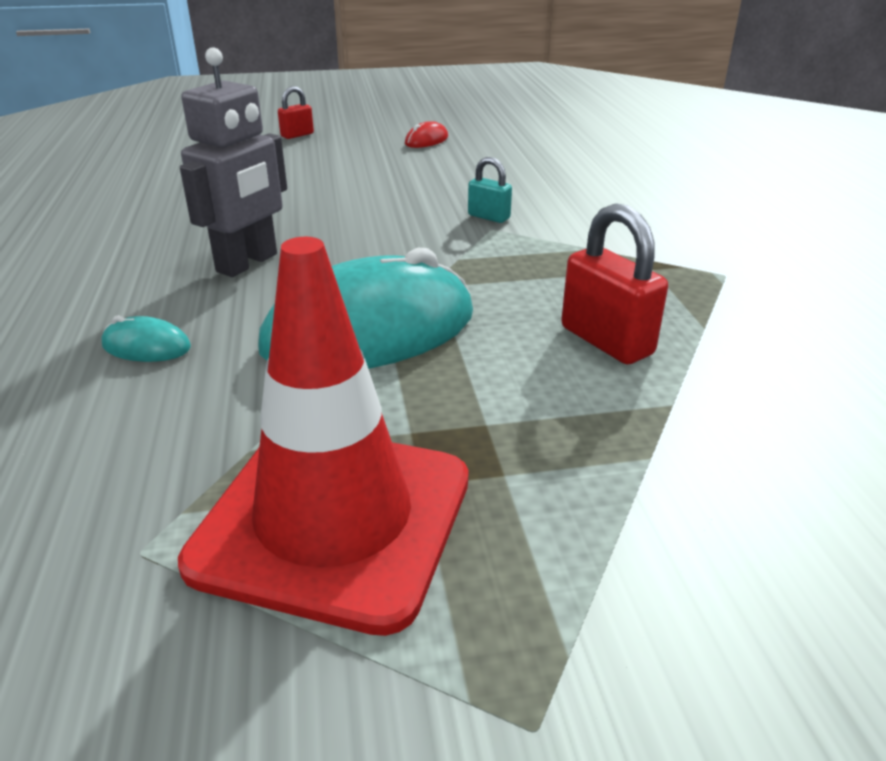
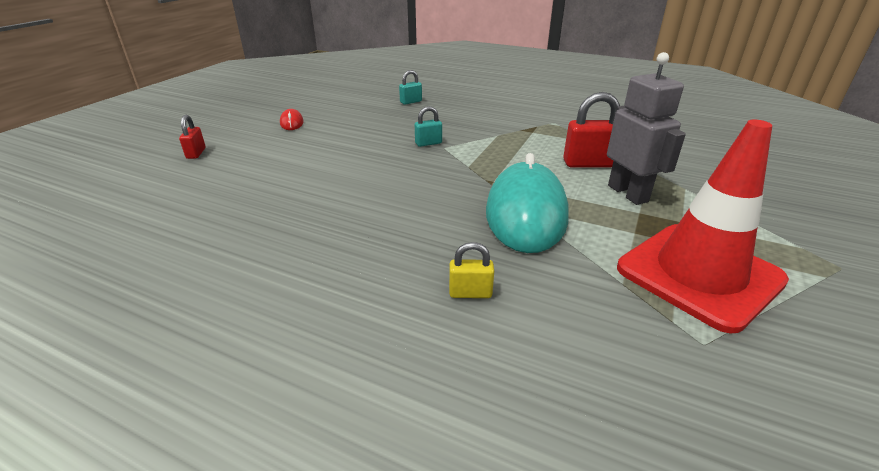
camera: 55 degrees left, 0 degrees up
(146, 346) = (470, 293): turquoise mouse -> yellow padlock
(248, 263) = (390, 226): grey robot -> grey robot (628, 193)
(602, 168) = (411, 102): none -> turquoise padlock

